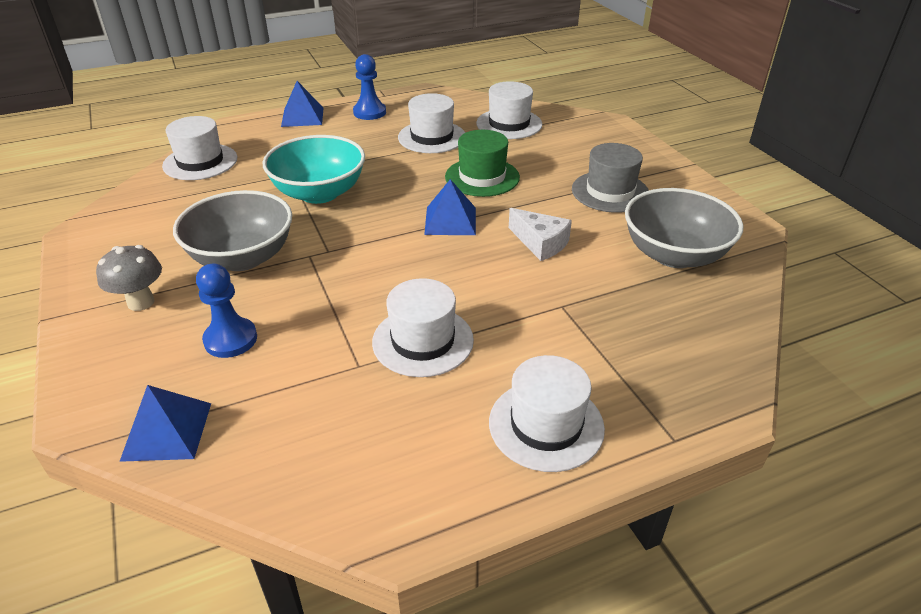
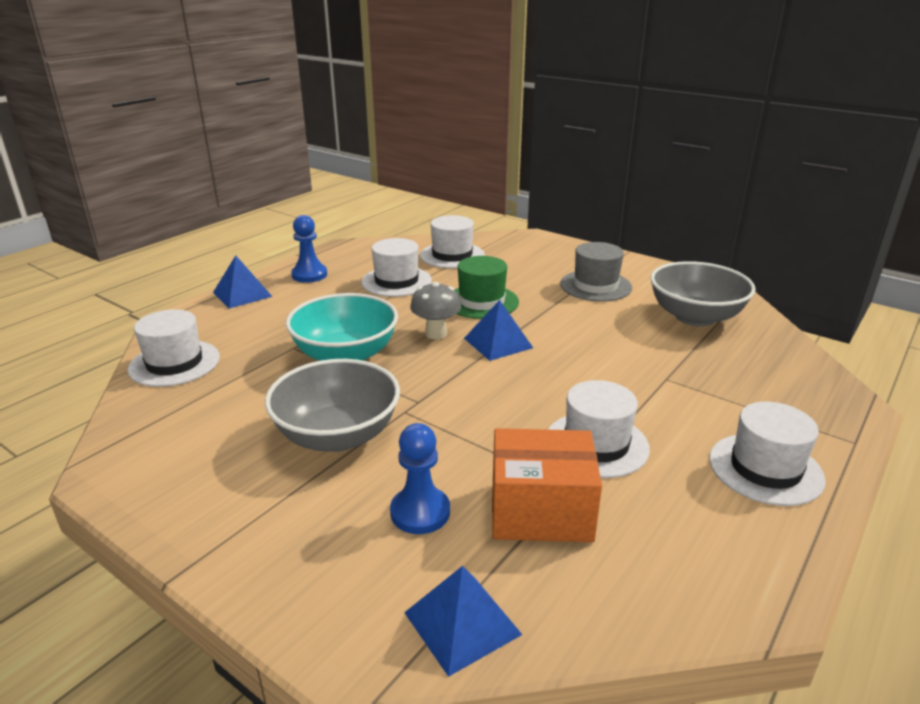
camera: 30 degrees left, 10 degrees down
(141, 302) = (274, 516): grey mushroom -> grey mushroom (436, 334)
(313, 376) = (541, 511): none -> orange box
(540, 243) = (592, 338): white cheese -> none

